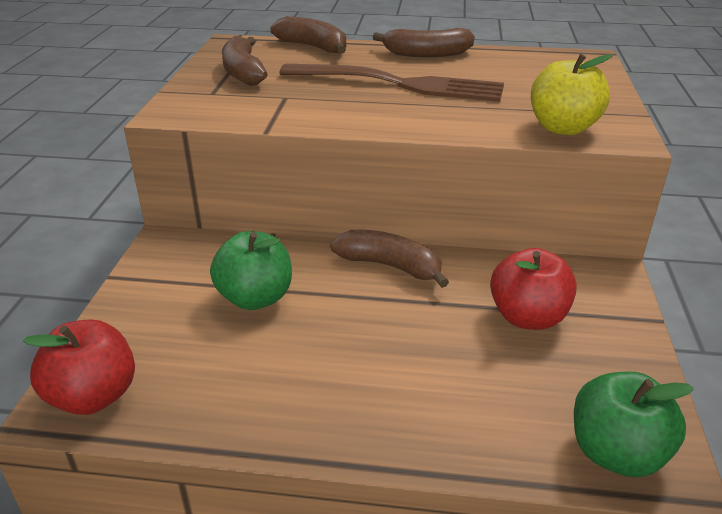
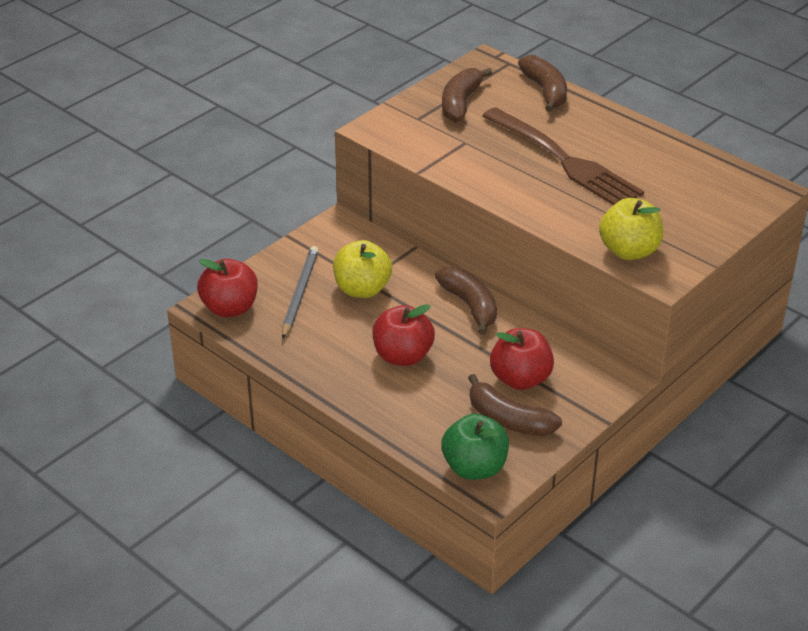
camera: 35 degrees right, 5 degrees up
(180, 335) = (299, 293): none -> grey pencil
(255, 298) = (362, 289): green apple -> yellow apple
(378, 352) = (402, 356): none -> red apple
(426, 54) = (629, 134): brown banana -> brown banana (508, 419)

